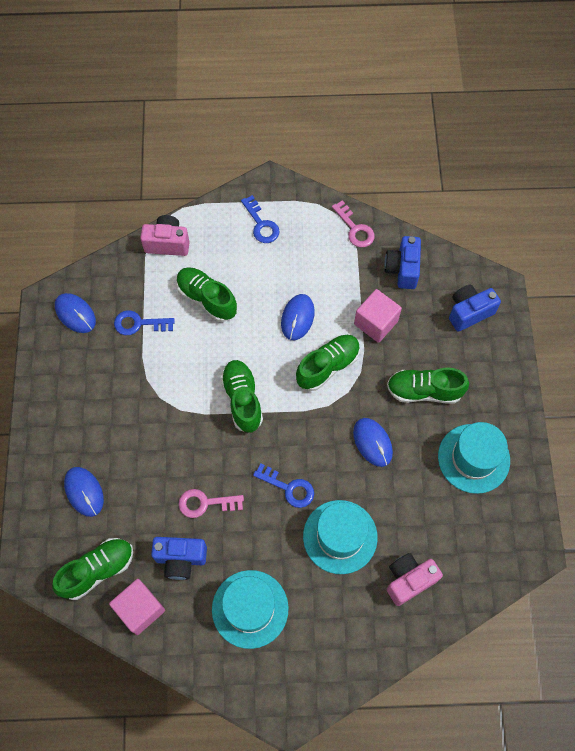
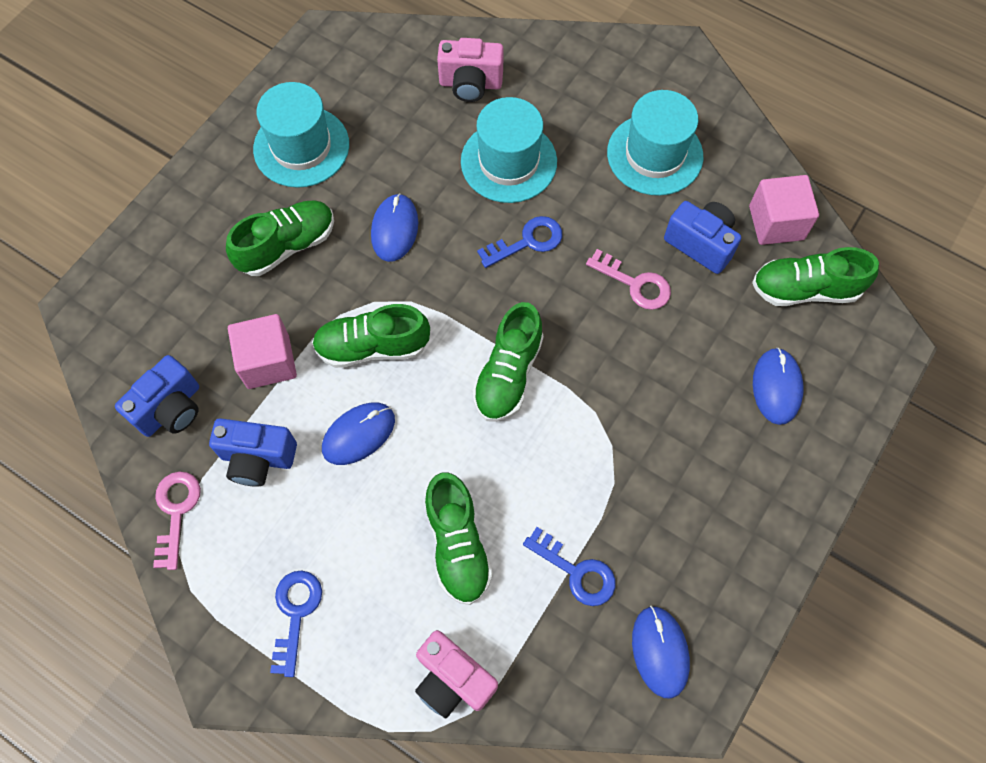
camera: 145 degrees left, 0 degrees up
(288, 488) = (527, 241): blue key -> blue key turned 90 degrees clockwise
(424, 391) = (287, 246): green shoe -> green shoe turned 75 degrees counterclockwise
(469, 312) = (148, 299): blue camera -> blue camera (258, 458)

